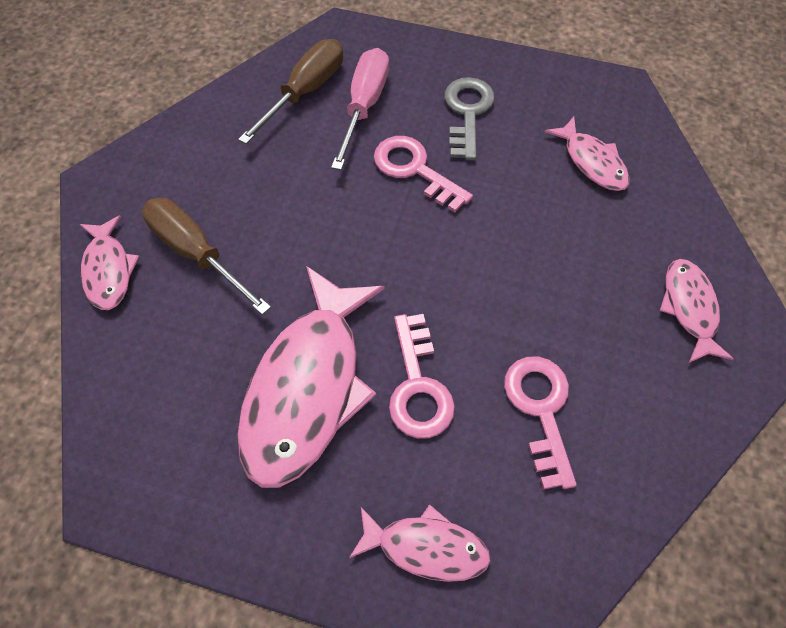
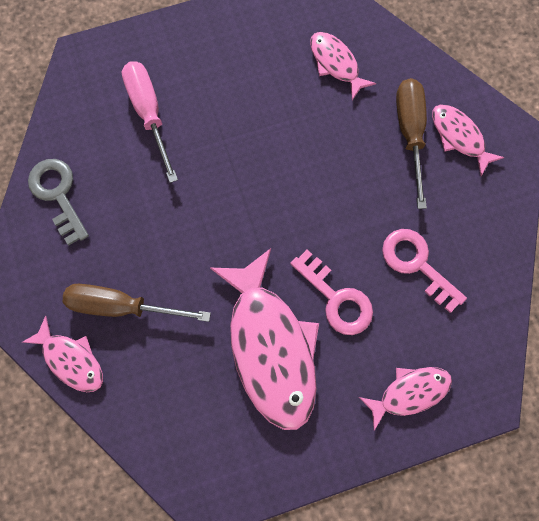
camera: 35 degrees left, 15 degrees up
(305, 92) = (96, 128): brown screwdriver -> brown screwdriver (409, 133)
(414, 169) = (223, 144): pink key -> none
(467, 113) = (227, 74): grey key -> grey key (58, 194)
(592, 162) = (336, 64): pink fish -> pink fish turned 150 degrees counterclockwise

